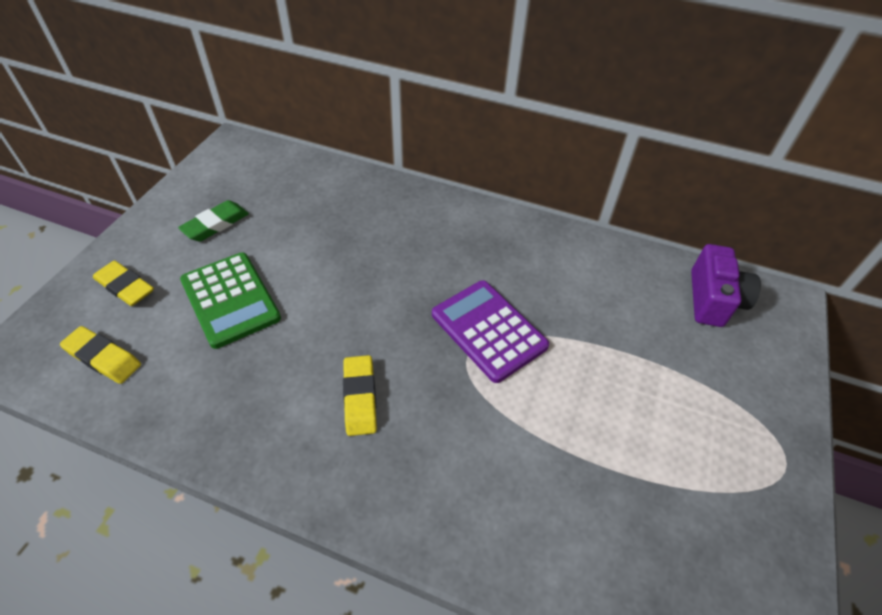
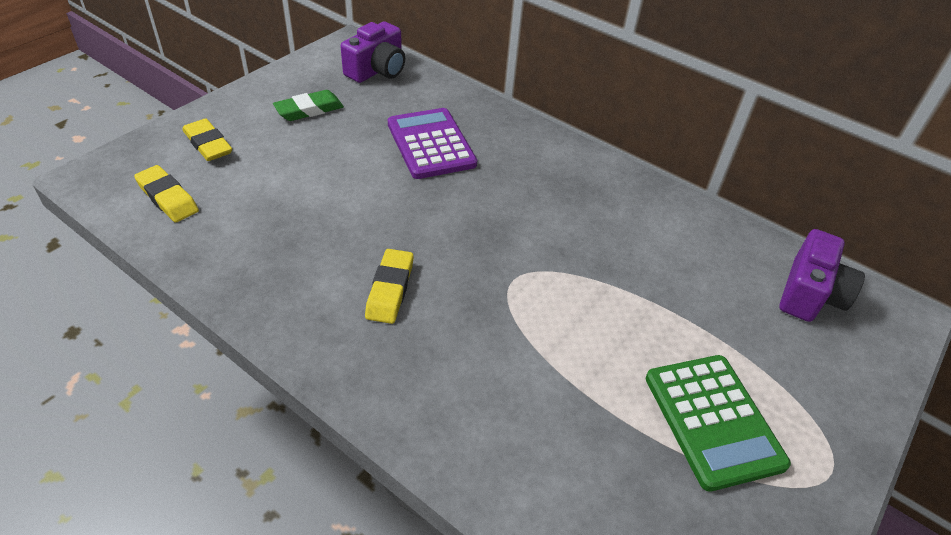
camera: 15 degrees right, 5 degrees down
(230, 299) = (299, 176): green calculator -> green calculator (713, 420)
(267, 167) = (377, 70): none -> purple camera
(488, 330) = (544, 263): purple calculator -> purple calculator (431, 144)

